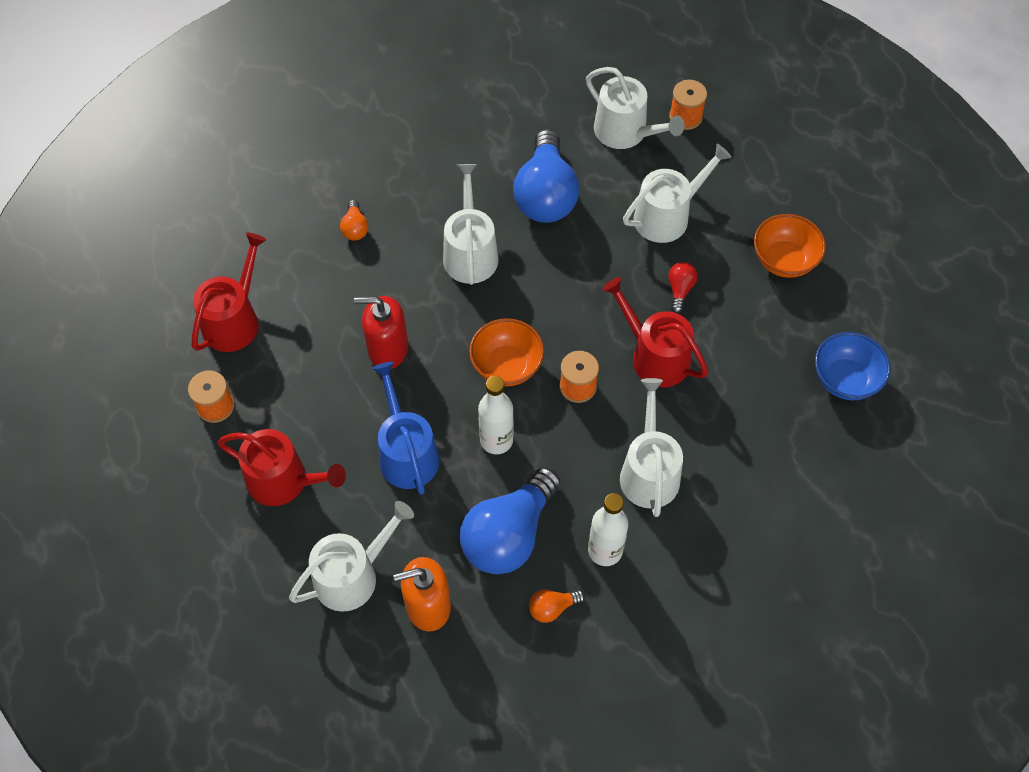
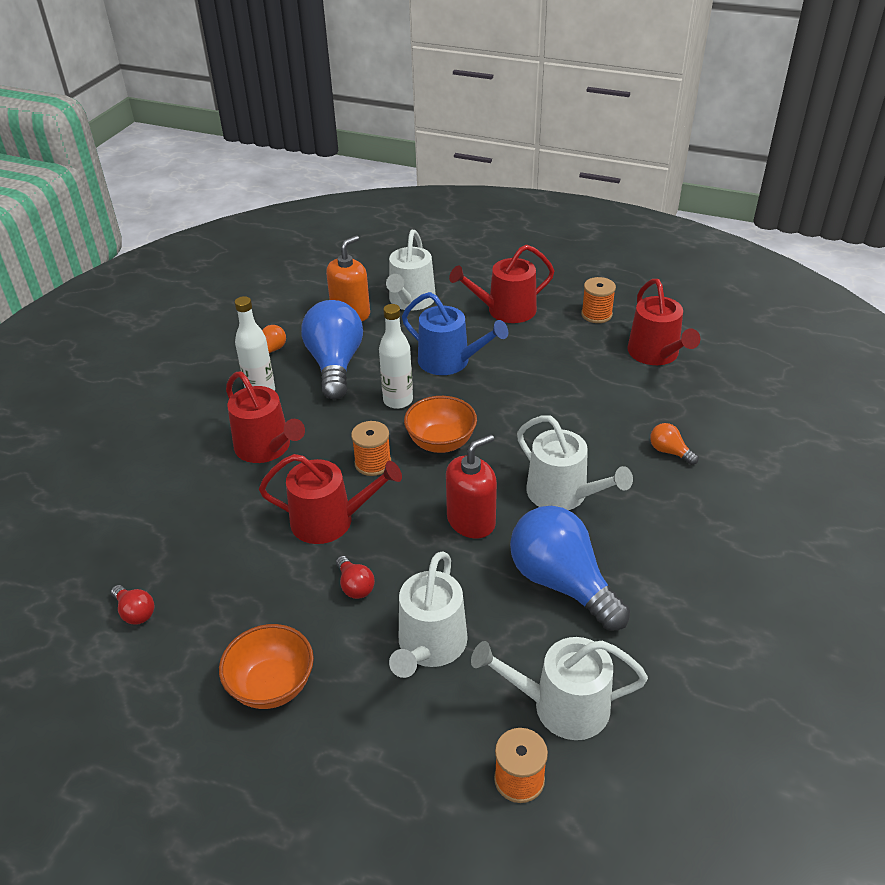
camera: 140 degrees right, 20 degrees down
(387, 348) = (537, 401): red soap dispenser -> red soap dispenser (471, 521)
(649, 472) = (266, 447): white watering can -> red watering can
(845, 379) = (135, 612): blue bowl -> red light bulb

